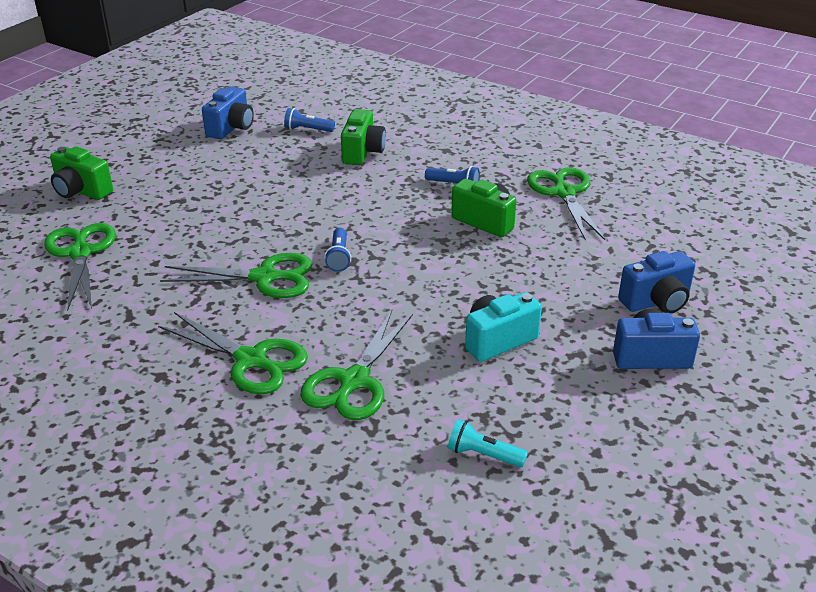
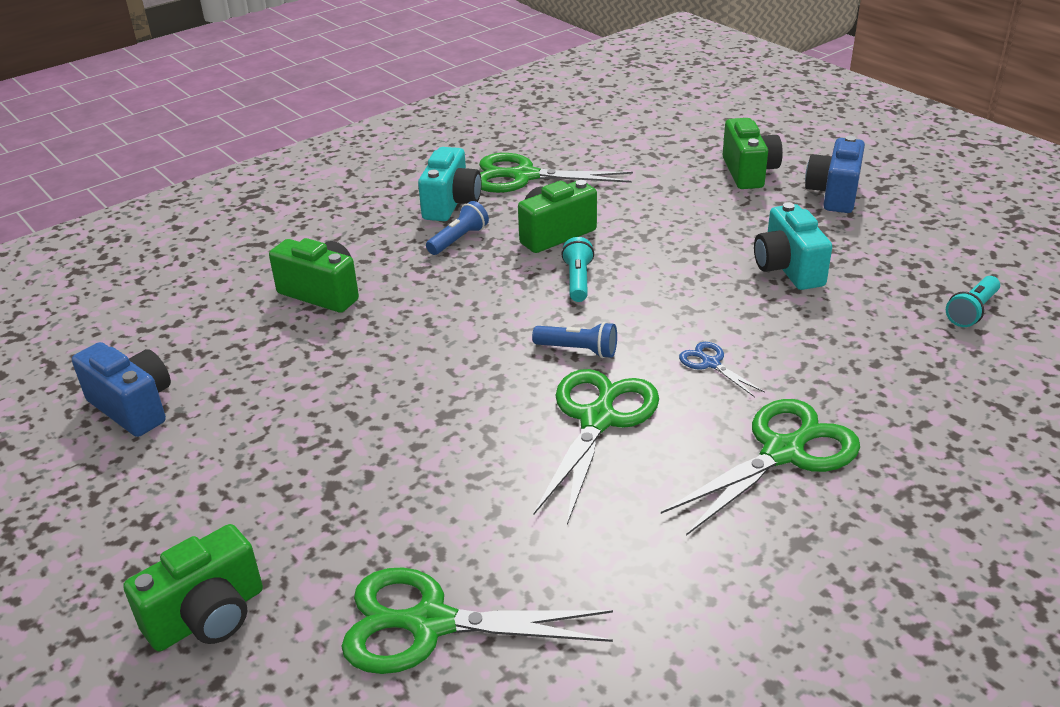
camera: 70 degrees left, 0 degrees up
(308, 129) = (212, 331): blue flashlight -> none
(345, 316) = (710, 363): none -> blue scissors
(353, 381) = (841, 375): green scissors -> none
(426, 242) = (578, 280): none -> turquoise flashlight
(501, 172) = (451, 204): none -> turquoise camera
(656, 302) = (748, 172): blue camera -> green camera

